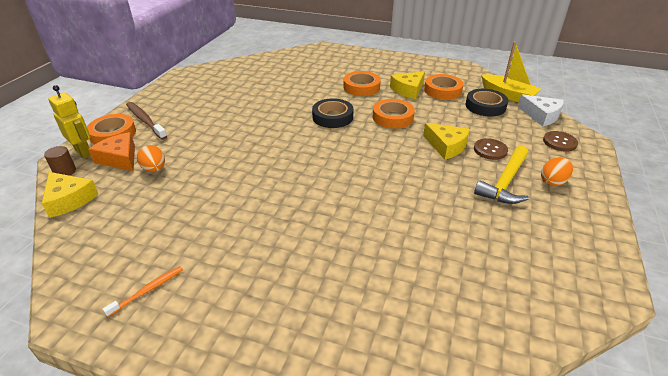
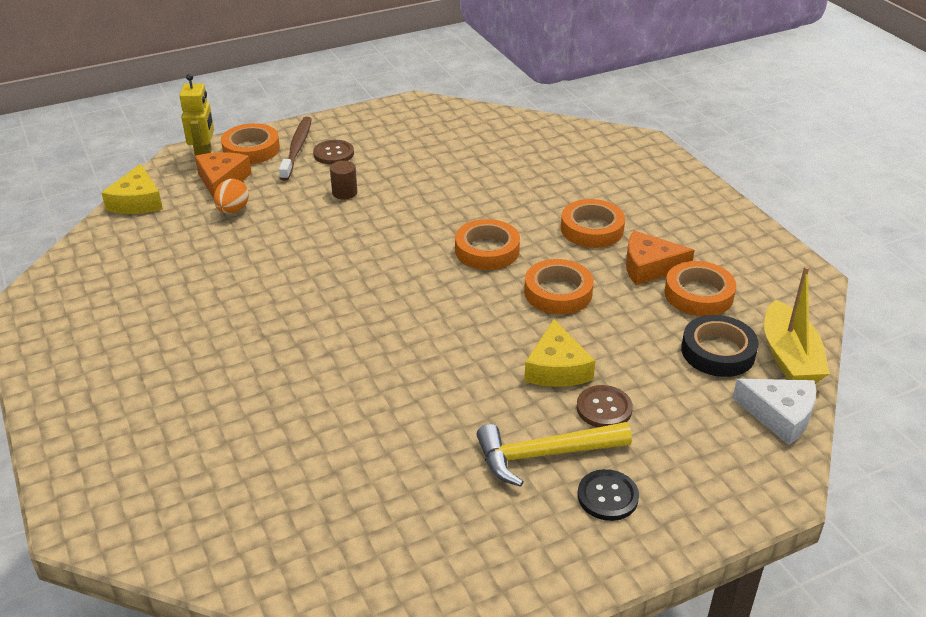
camera: 45 degrees right, 0 degrees up
(65, 171) = (167, 170): brown cylinder -> brown cylinder (344, 192)
(148, 290) = (87, 321): orange toothbrush -> none
(332, 117) = (487, 250): black tape -> orange tape
(408, 90) = (649, 267): yellow cheese -> orange cheese
(541, 115) = (779, 415): white cheese -> white cheese turned 60 degrees counterclockwise
(553, 181) = (607, 496): orange egg -> black button
(559, 142) = (726, 463): brown button -> brown button (333, 153)

